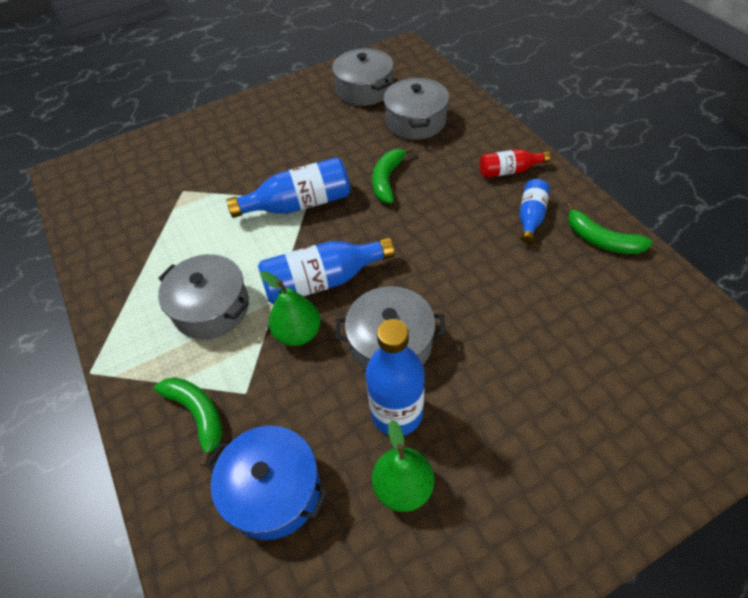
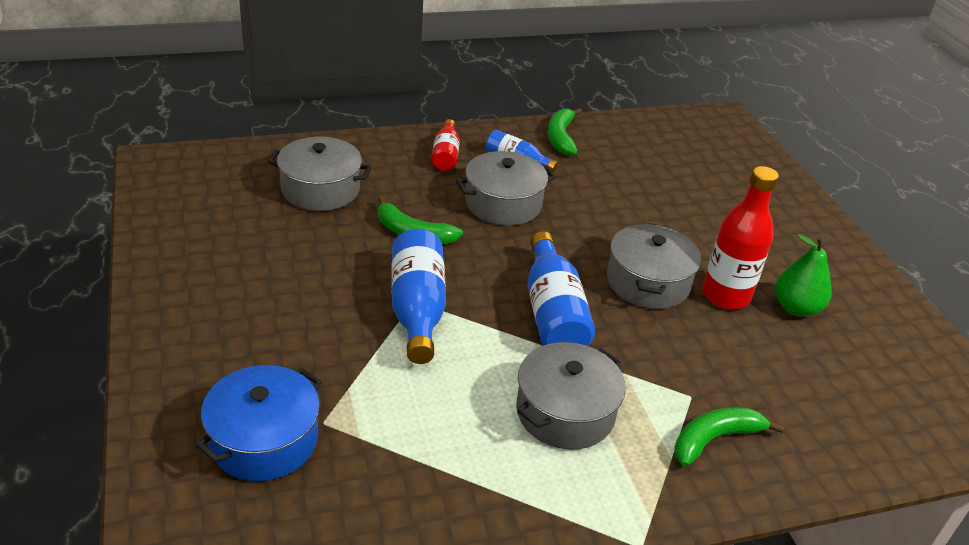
camera: 85 degrees left, 15 degrees down
(273, 490) = (801, 390): blue pot -> blue pot (264, 440)
(298, 333) = (620, 343): green pear -> none
(364, 89) = (220, 212): grey pot -> grey pot (503, 203)
(397, 413) = (725, 296): blue bottle -> red bottle
(601, 240) = (561, 137): green banana -> green banana turned 135 degrees clockwise

